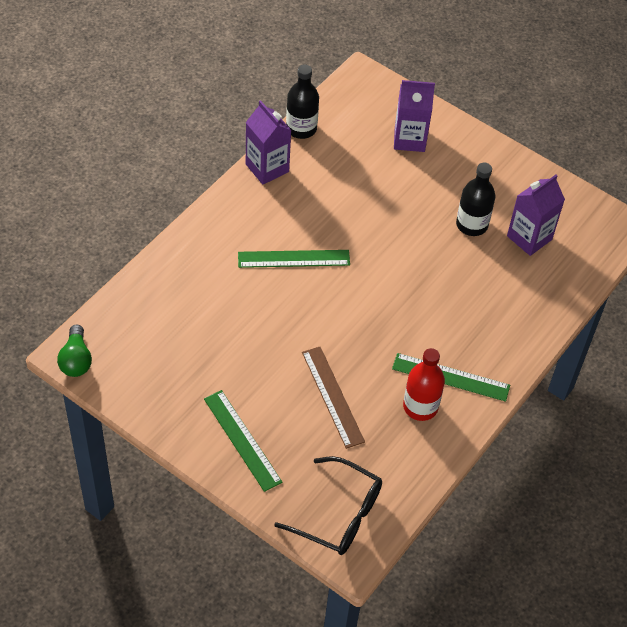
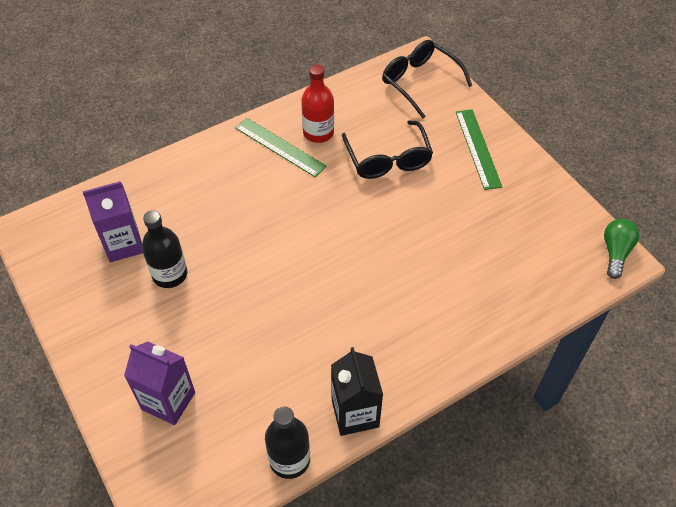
camera: 155 degrees left, 0 degrees up
(267, 168) = (355, 413): purple carton -> black carton
(293, 258) = (370, 292): green ruler -> none
(333, 396) = (388, 159): brown ruler -> black glasses

